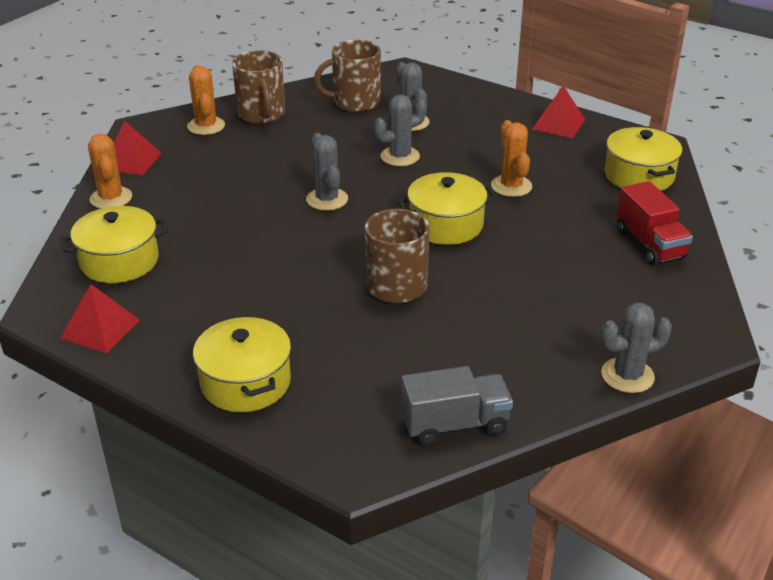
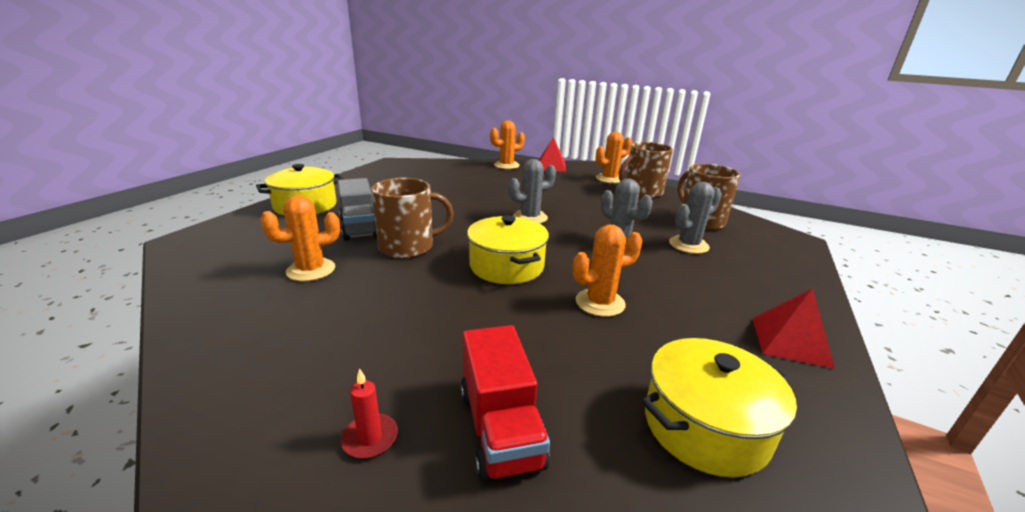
camera: 80 degrees right, 10 degrees down
(100, 329) = (374, 173): red pyramid -> none
(119, 261) = (440, 171): yellow pot -> none
(446, 347) = (311, 270): none -> orange cactus
(455, 424) = (203, 275): grey truck -> grey truck (359, 227)
(627, 375) = (197, 385): grey cactus -> none
(650, 243) = (500, 428): red truck -> red truck turned 75 degrees counterclockwise
(665, 291) = (370, 438): none -> red candle

